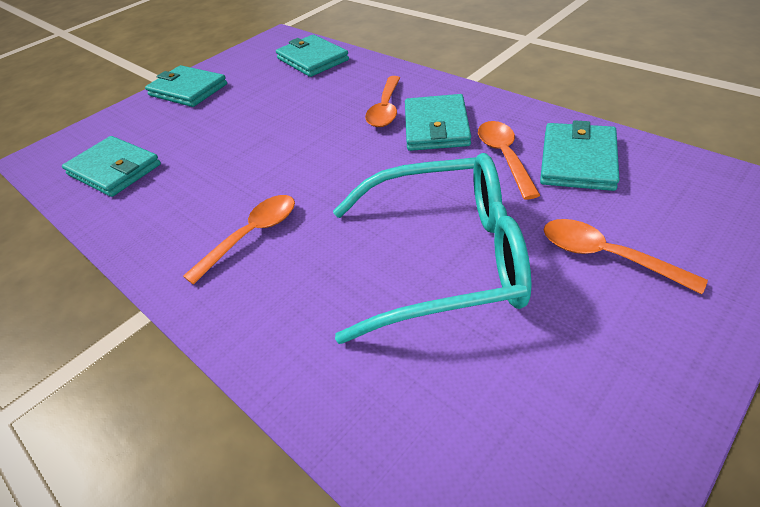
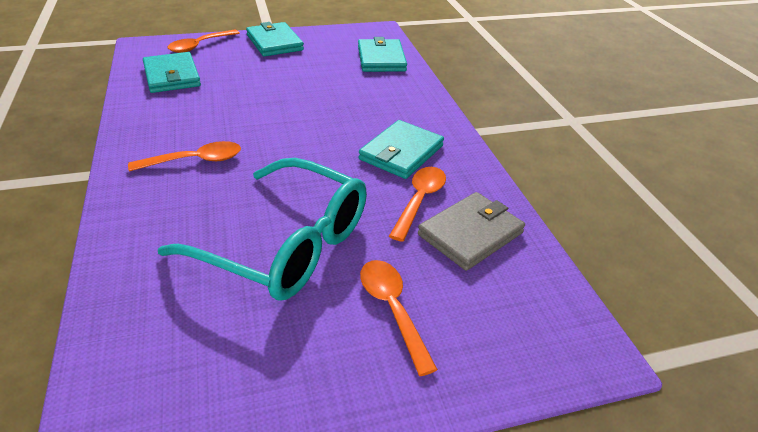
camera: 25 degrees right, 5 degrees down
(385, 109) = (383, 121): orange spoon -> orange spoon (200, 46)
(577, 160) = (470, 233): turquoise wallet -> grey wallet

